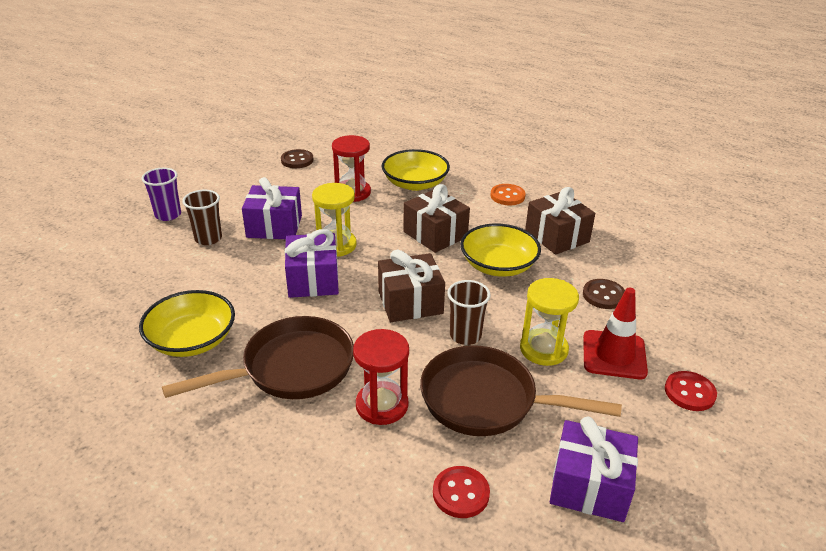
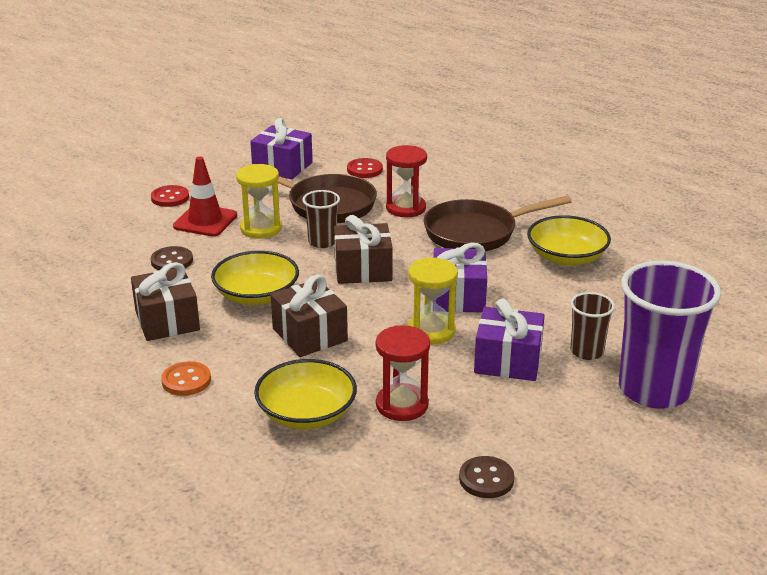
camera: 170 degrees left, 5 degrees down
(168, 215) = (654, 390): purple cup -> purple cup, size x2.05

